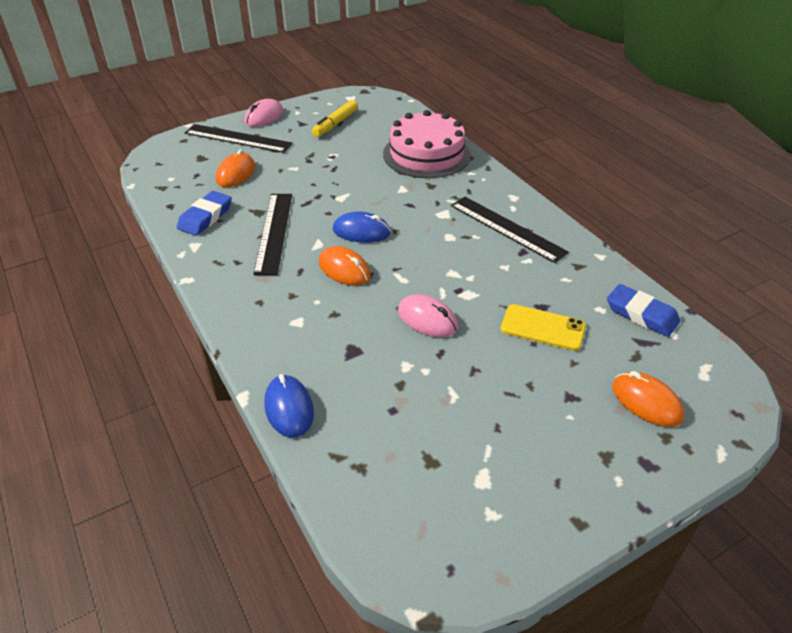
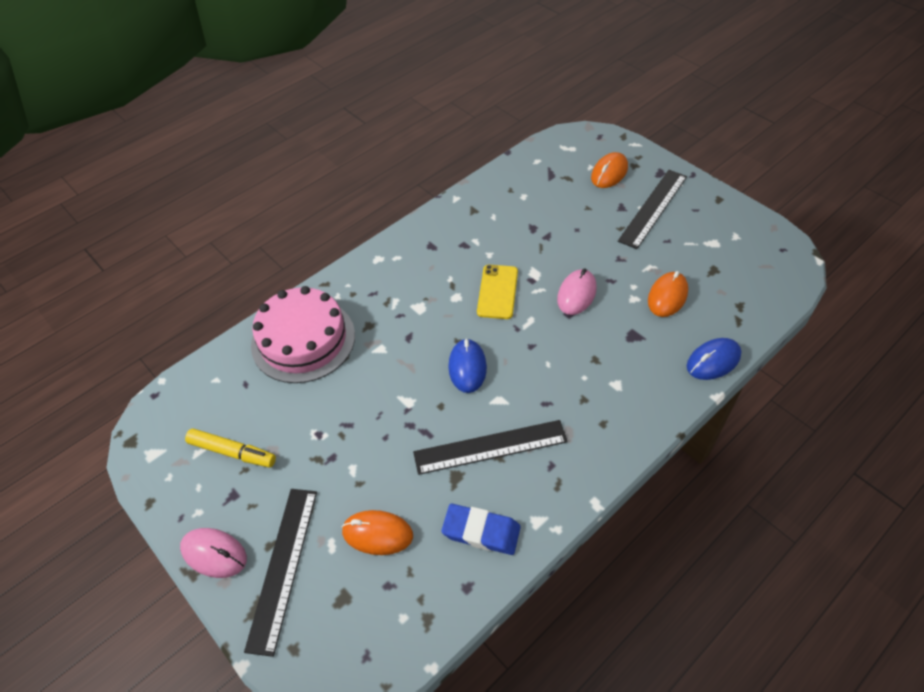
camera: 100 degrees left, 10 degrees up
(344, 269) = (532, 367): orange mouse -> orange mouse (667, 296)
(507, 228) = (432, 258): black ruler -> black ruler (653, 208)
(542, 328) = (558, 225): yellow phone -> yellow phone (497, 292)
(641, 314) = (521, 175): blue eraser -> none

